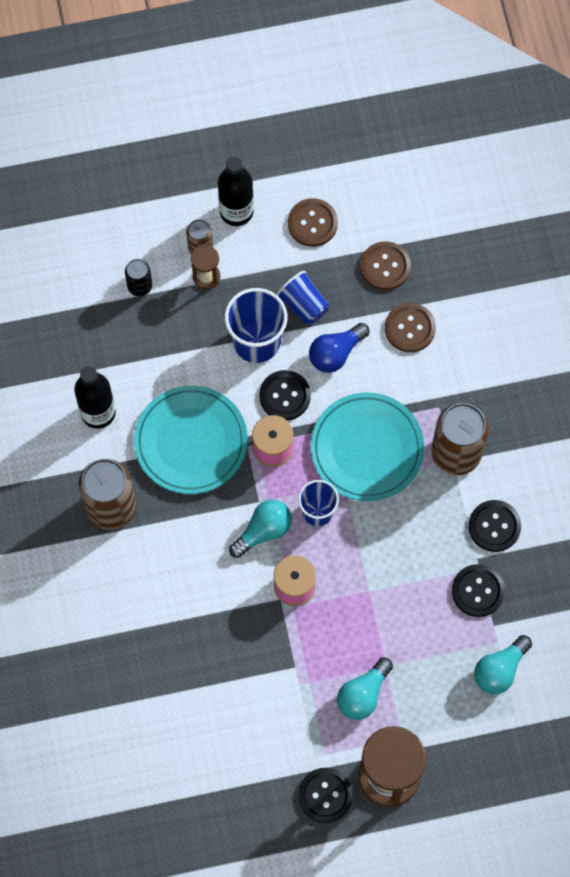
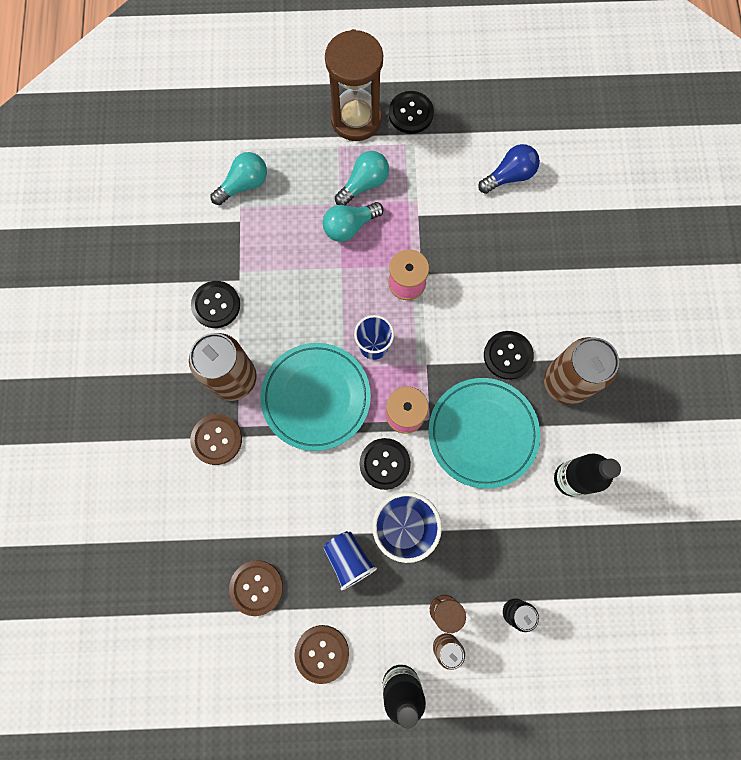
camera: 170 degrees left, 5 degrees up
(263, 531) = (426, 336): turquoise light bulb -> turquoise light bulb (349, 226)
(336, 353) = (326, 500): blue light bulb -> blue light bulb (509, 176)
(410, 328) = (247, 513): brown button -> brown button (217, 439)
(478, 591) = (246, 252): black button -> black button (508, 355)

